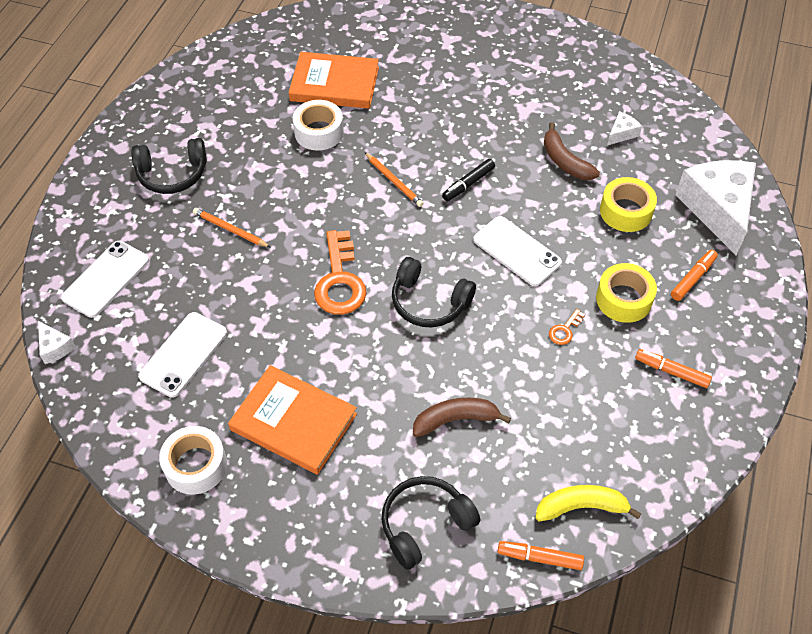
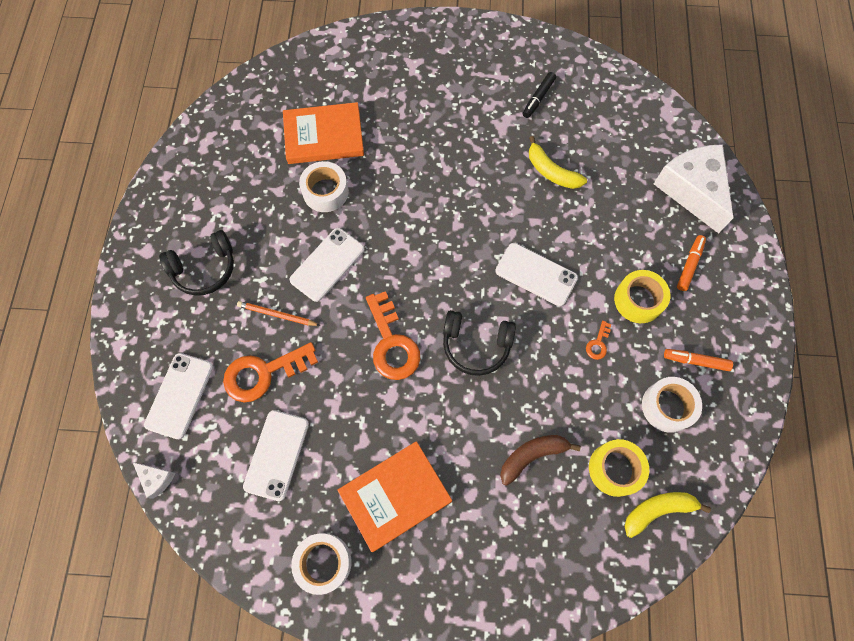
camera: 15 degrees left, 15 degrees up
(197, 278) = (263, 373): none -> orange key
(293, 422) = (395, 496): orange book -> orange book turned 45 degrees counterclockwise
(298, 196) = (327, 264): none -> white phone
(393, 181) = (408, 228): orange pencil -> none
(425, 524) = (535, 563): black headphones -> none
(468, 184) = (475, 215): black marker -> black marker (538, 98)
(540, 558) = (637, 567): orange marker -> none
(565, 161) = (551, 171): brown banana -> yellow banana
(621, 133) = (592, 131): white cheese -> none
(624, 408) = (667, 406): none -> white tape
(626, 211) = (616, 211): yellow tape -> yellow tape (615, 469)

